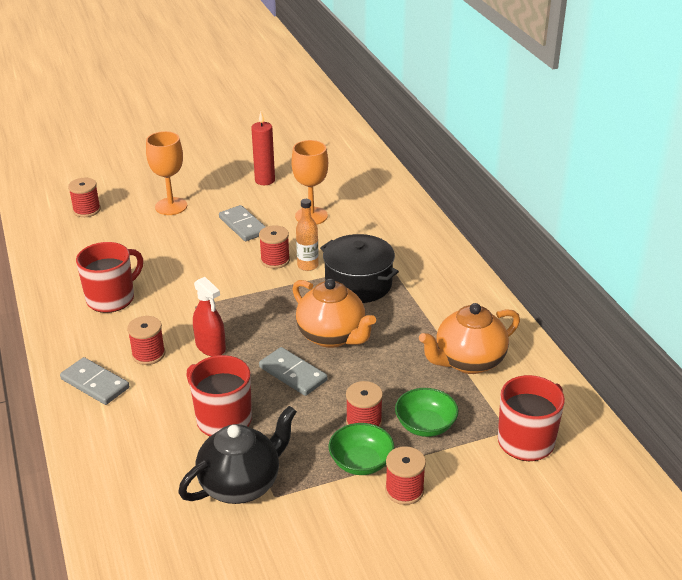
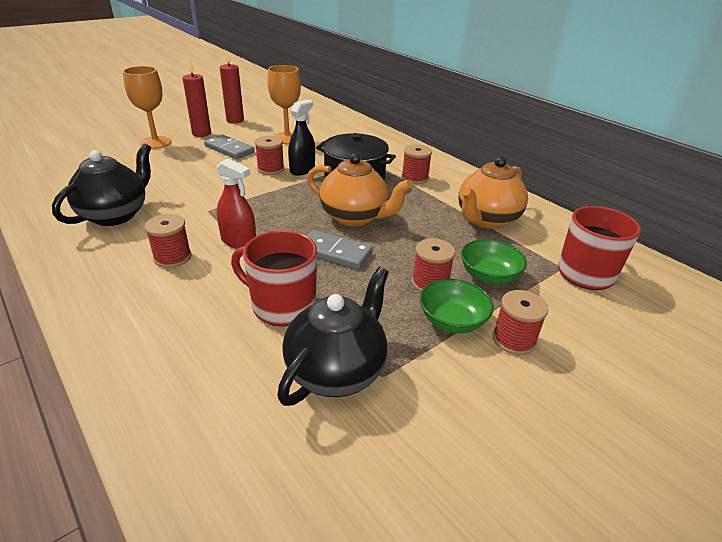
camera: 20 degrees left, 0 degrees up
(87, 210) = (70, 152): red spool -> red spool (415, 178)
(95, 383) = (116, 295): grey domino -> none
(112, 298) = (115, 215): red mug -> black teapot
(222, 198) = (201, 133): none -> red candle
(308, 265) = (302, 170): orange bottle -> black spray bottle

